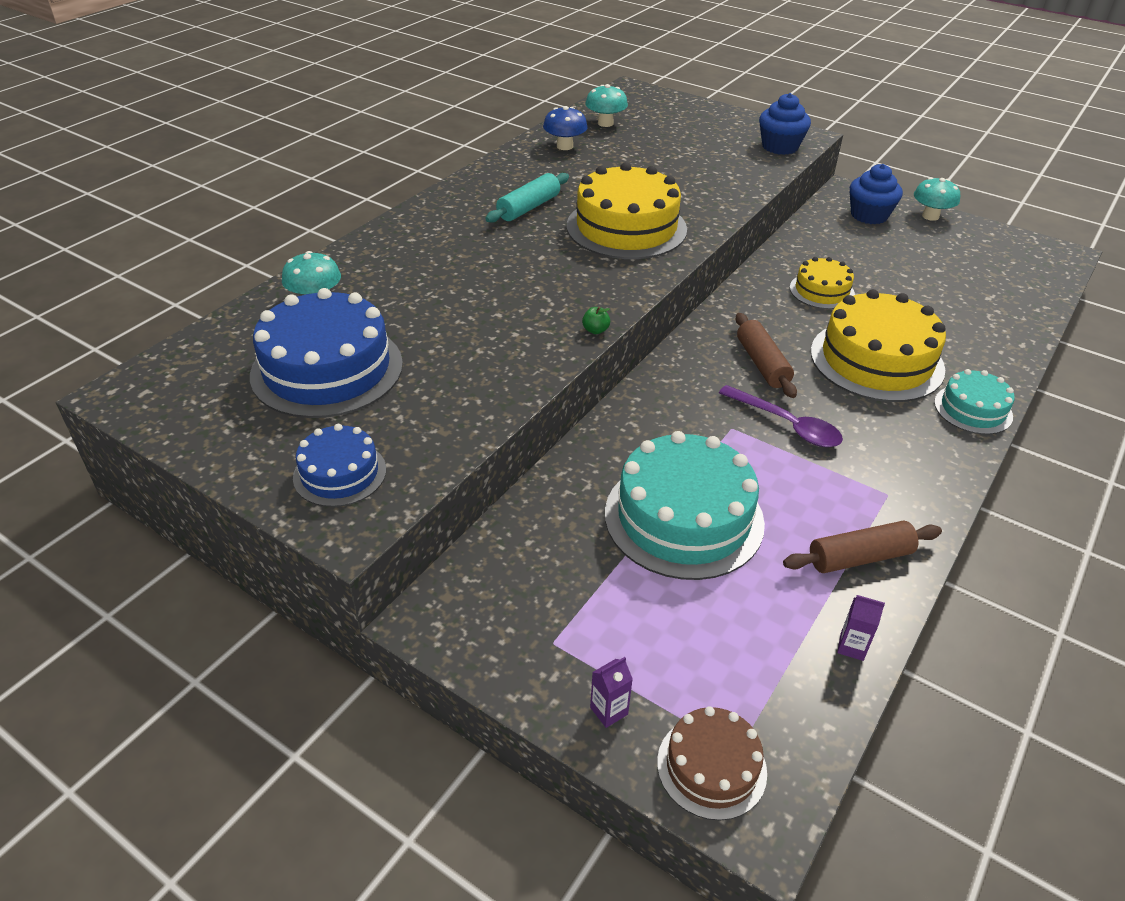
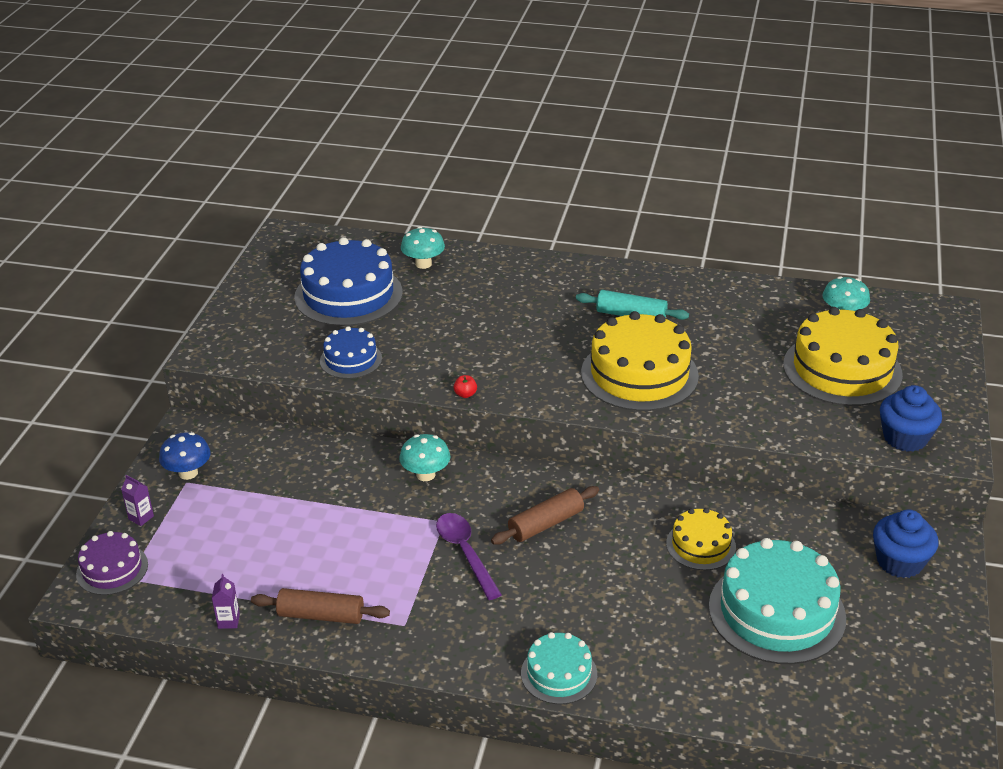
camera: 70 degrees right, 5 degrees down
(340, 473) = (249, 334): blue cake -> blue cake (351, 359)
(564, 146) = (767, 304): blue mushroom -> blue mushroom (188, 473)
(595, 330) = (465, 394): green apple -> red apple
(683, 517) = (324, 515): turquoise cake -> turquoise cake (776, 612)
(711, 767) = (112, 569): brown cake -> purple cake
(787, 425) = (465, 552): purple spoon -> purple spoon turned 135 degrees clockwise
(859, 557) = (321, 615): brown rolling pin -> brown rolling pin turned 45 degrees counterclockwise
(876, 360) = (600, 598): yellow cake -> yellow cake (842, 369)
(930, 216) = (946, 615): turquoise mushroom -> turquoise mushroom (425, 475)

